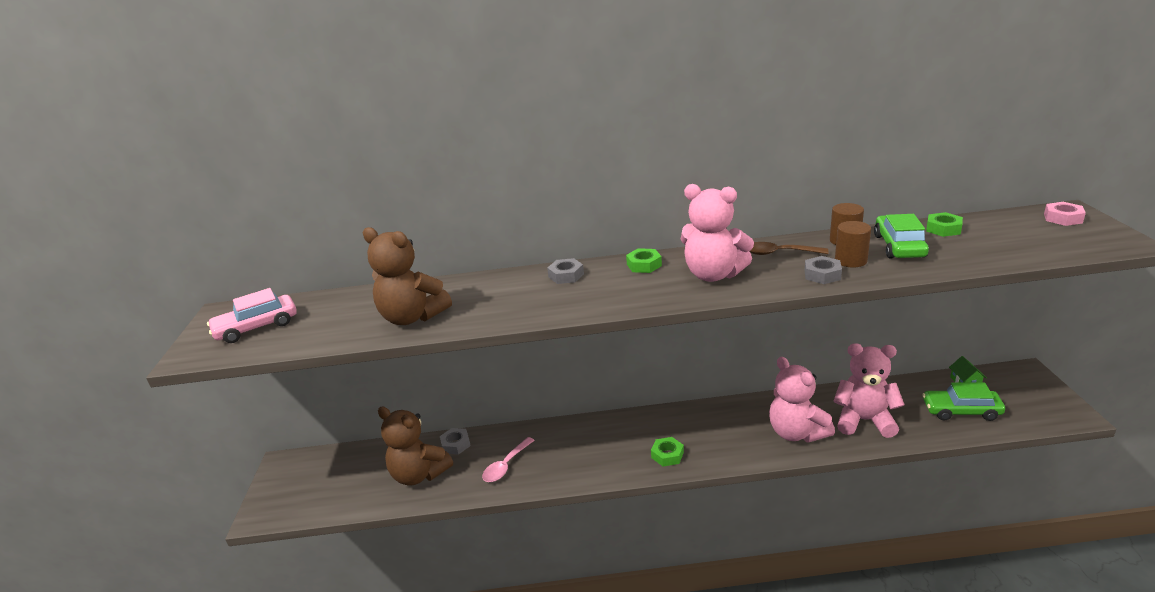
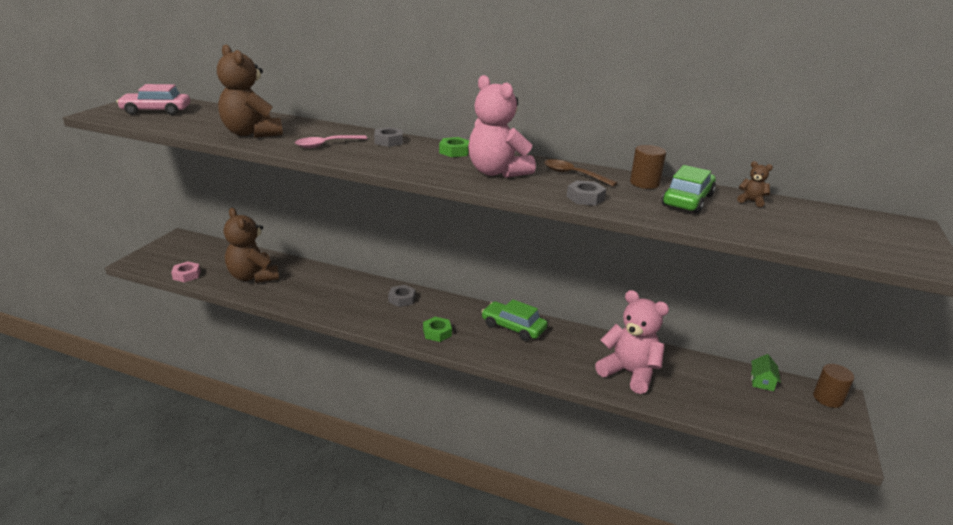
camera: 20 degrees right, 0 degrees up
(455, 444) = (296, 268): grey nut -> grey nut (402, 299)
(506, 466) = (314, 294): pink spoon -> pink spoon (326, 145)
(796, 433) = (558, 358): pink teddy bear -> none
(850, 260) = (626, 196): brown cylinder -> brown cylinder (828, 398)
(943, 229) = (751, 201): green nut -> brown teddy bear
(961, 411) = (731, 401): green car -> green car (513, 327)
(1063, 218) = (891, 228): pink nut -> pink nut (186, 275)

